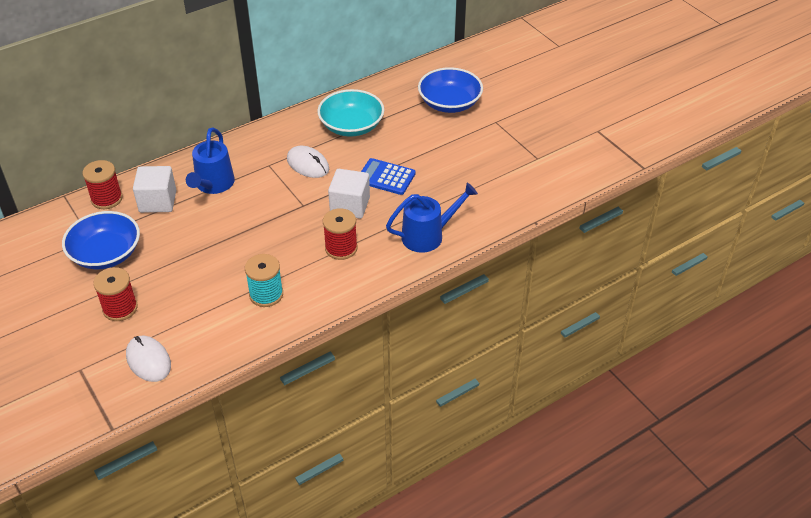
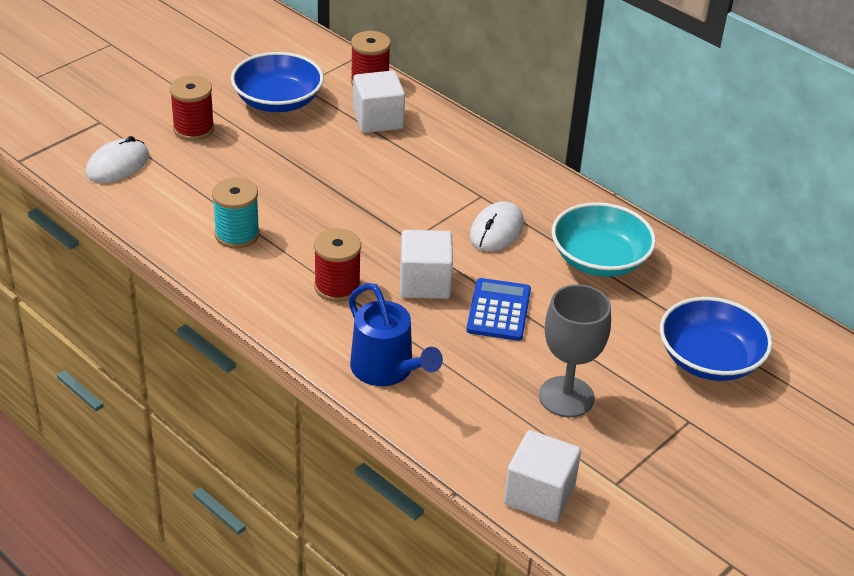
camera: 75 degrees right, 5 degrees down
(213, 185) = (423, 156): blue watering can -> none
(467, 163) = (566, 397): none -> grey goblet
(542, 189) = (539, 495): none -> white cube

